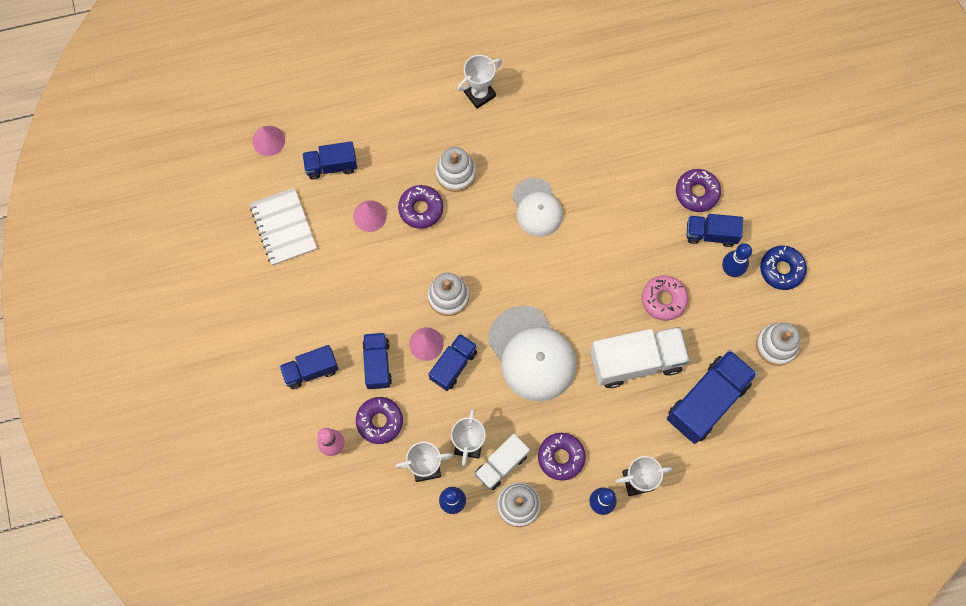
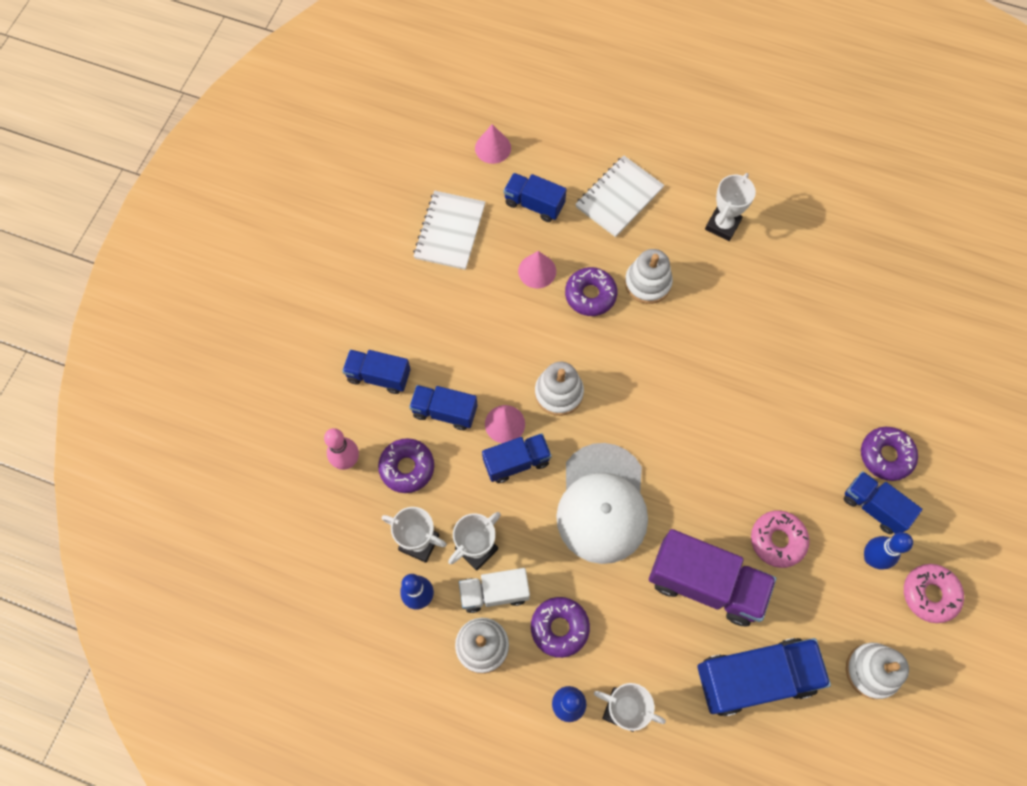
camera: 35 degrees right, 5 degrees down
(377, 364) = (444, 412): blue truck -> blue truck turned 105 degrees counterclockwise
(391, 120) = (619, 198): none -> white notebook
(479, 94) = (722, 225): white trophy -> white trophy turned 60 degrees counterclockwise
(537, 207) = (706, 365): white cap -> none
(636, 361) = (705, 583): white truck -> purple truck
(781, 269) = (930, 594): blue donut -> pink donut

